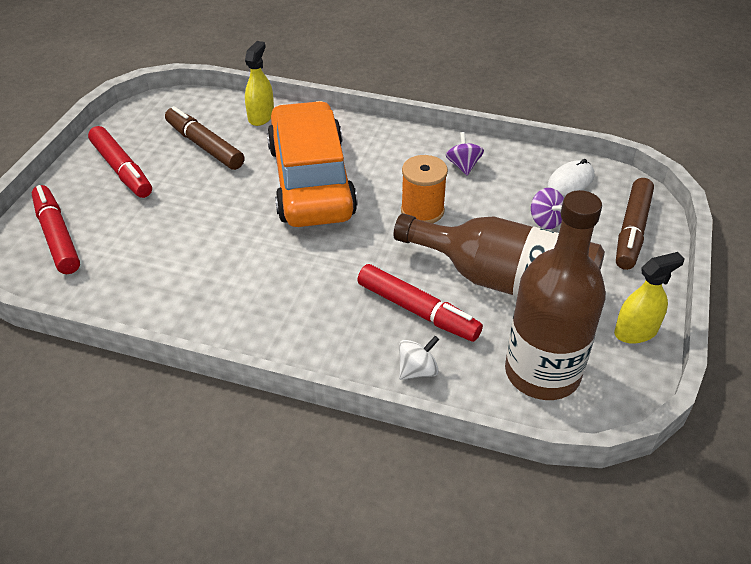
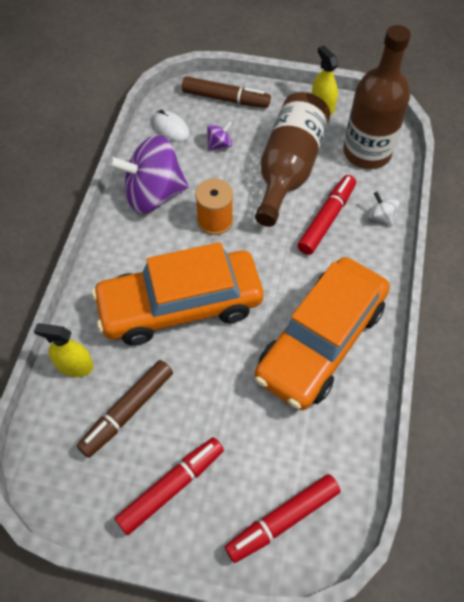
camera: 95 degrees left, 15 degrees up
(239, 284) = (320, 341): none -> orange car
(463, 166) = (154, 194): purple spinning top -> purple spinning top, size x2.37

